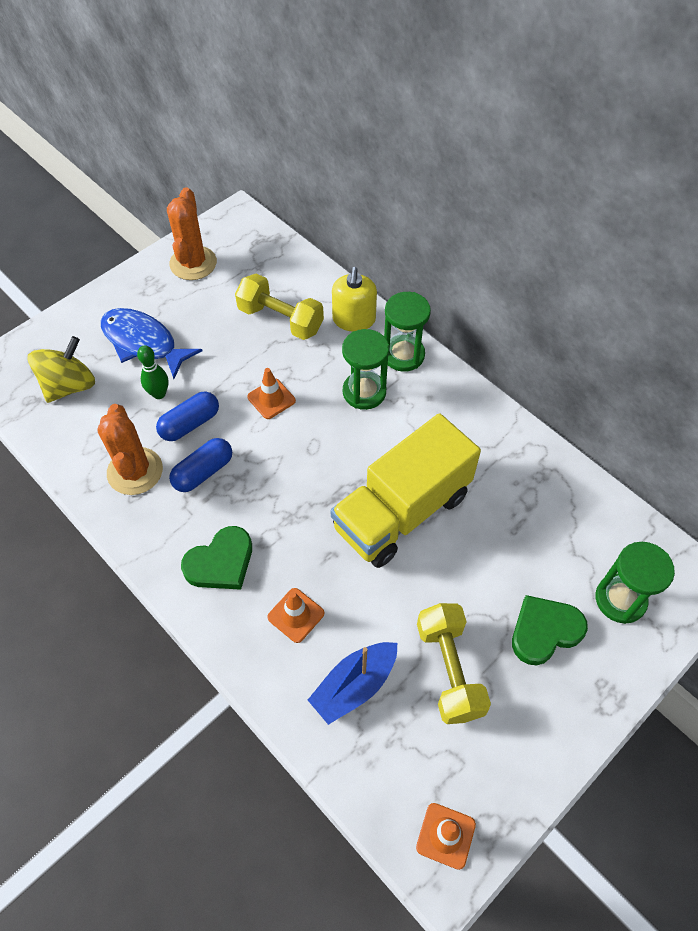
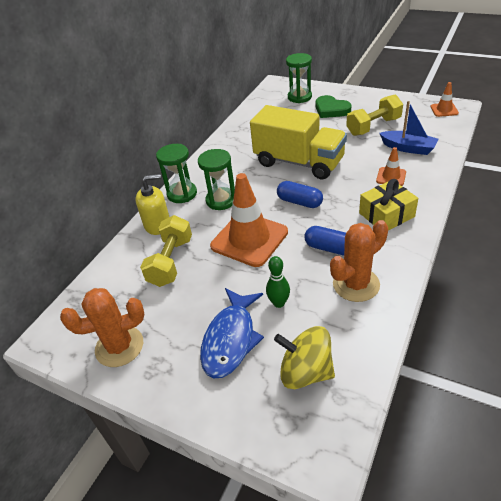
camera: 105 degrees left, 15 degrees down
(190, 424) = (296, 272): blue capsule -> blue capsule (299, 202)
(221, 562) = (386, 215): green heart -> yellow gift
(271, 399) = (249, 239): orange traffic cone -> orange traffic cone, size x2.09

